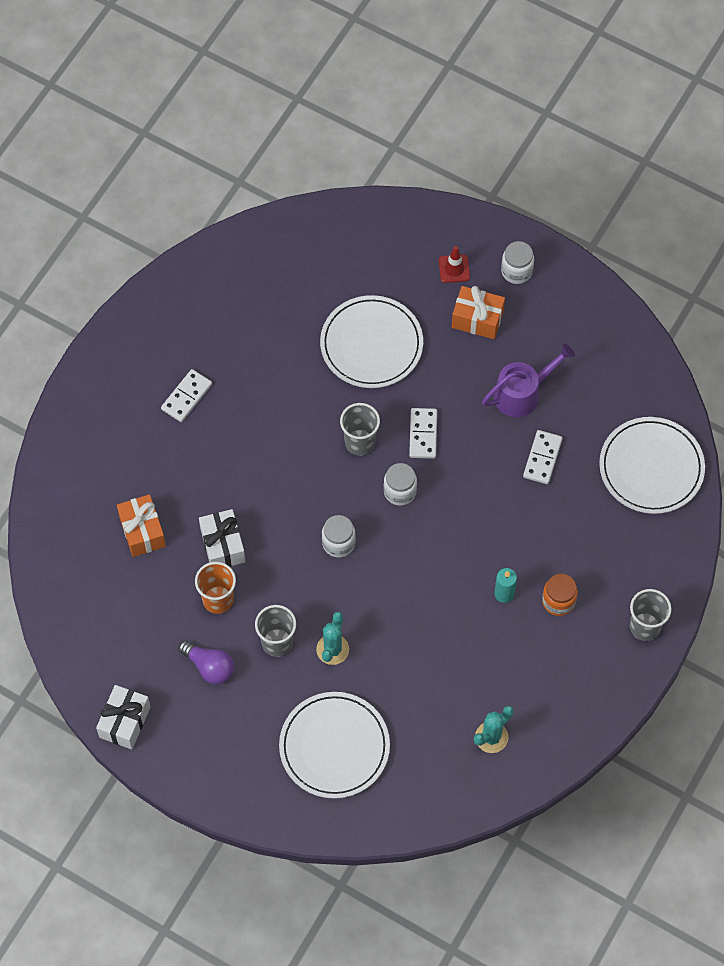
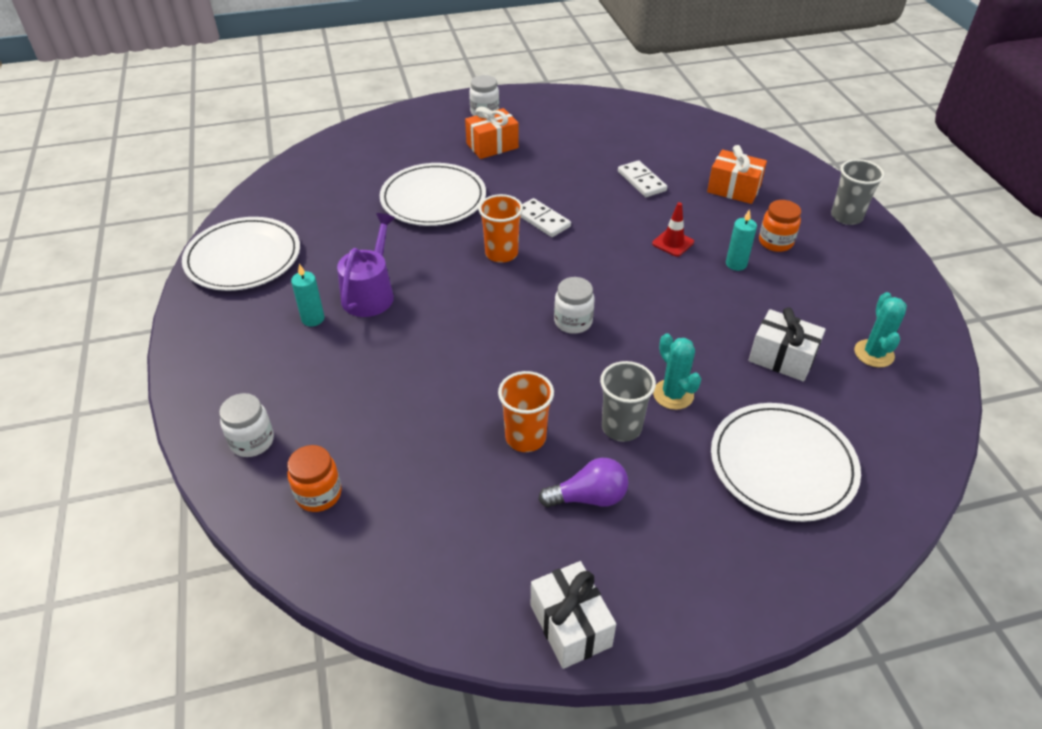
camera: 45 degrees left, 20 degrees down
(78, 536) = (319, 494): none -> orange jar
(142, 531) = (384, 441): orange gift -> orange gift (733, 189)
(187, 397) = (313, 319): white domino -> turquoise candle
(223, 545) = (477, 395): white gift -> white gift (782, 358)
(360, 442) = (501, 253): grey cup -> orange cup
(400, 491) = (573, 260): white jar -> white jar (252, 441)
(454, 269) = (440, 133): red traffic cone -> red traffic cone (673, 243)
(522, 393) = (577, 161): purple watering can -> purple watering can (370, 293)
(651, 467) = (713, 144): white plate -> white plate (243, 258)

